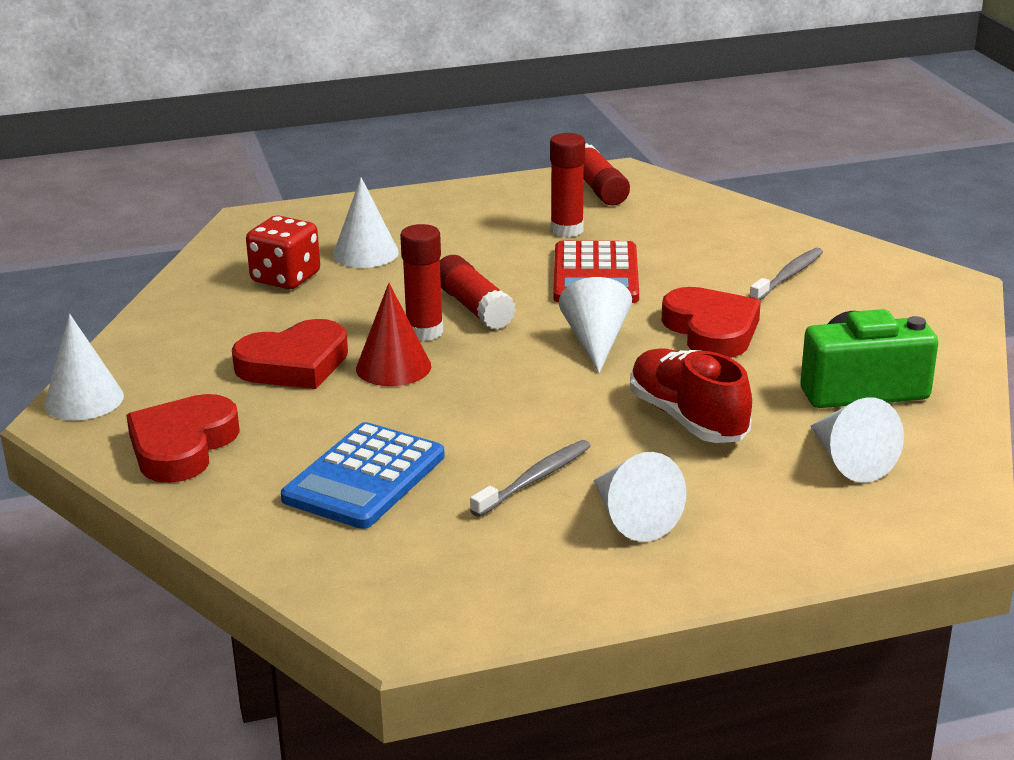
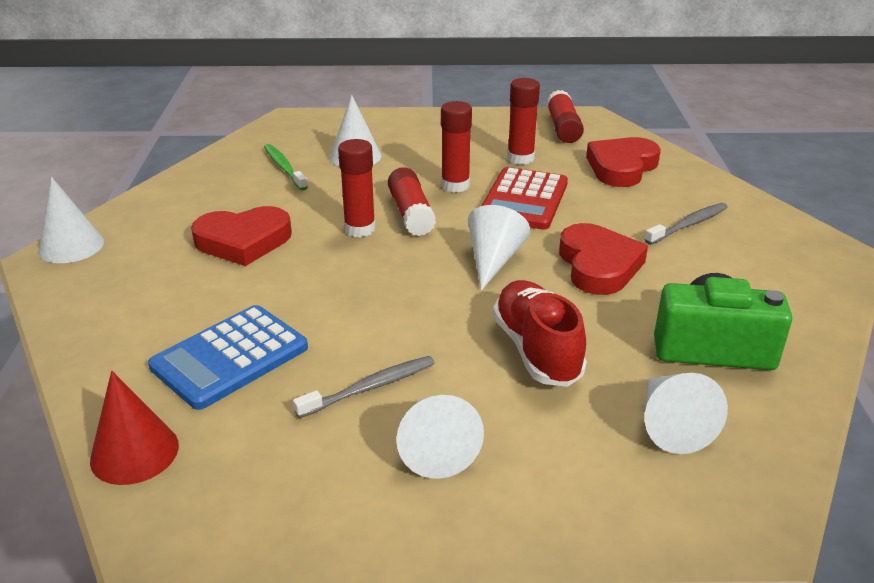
camera: 15 degrees right, 5 degrees up
(182, 446) = (111, 300): red heart -> red heart (621, 167)
(285, 278) = (284, 168): red dice -> green toothbrush
(393, 367) = (317, 256): red cone -> red cone (134, 452)
(507, 270) = (455, 185): none -> red glue stick

